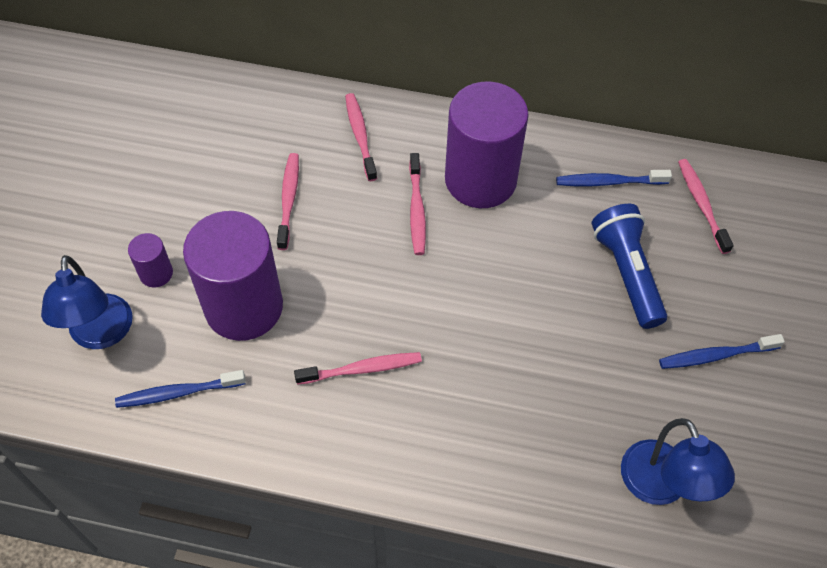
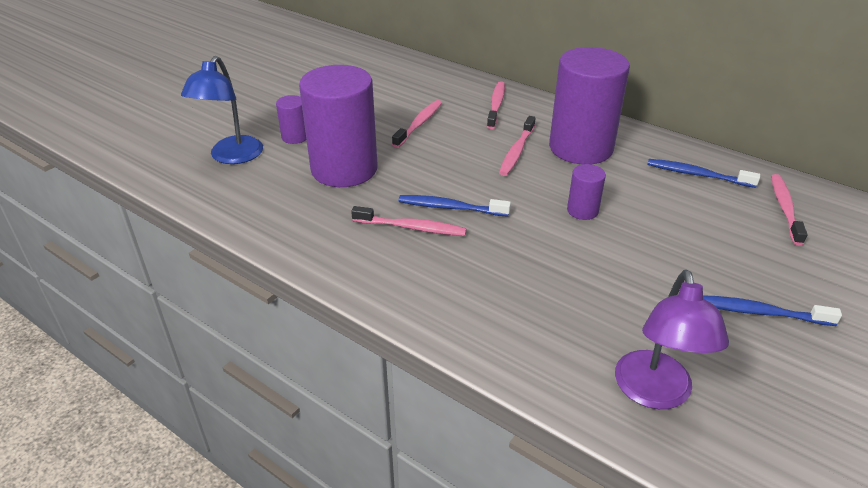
camera: 25 degrees right, 20 degrees down
(178, 393) = (259, 201): blue toothbrush -> blue toothbrush (450, 208)
(519, 279) = (582, 210): none -> purple cylinder
(627, 273) = (688, 232): blue flashlight -> none
(661, 487) = (655, 393): blue lamp -> purple lamp

